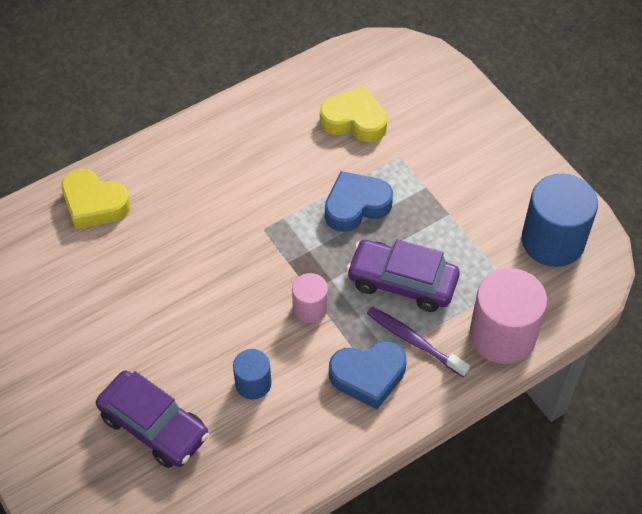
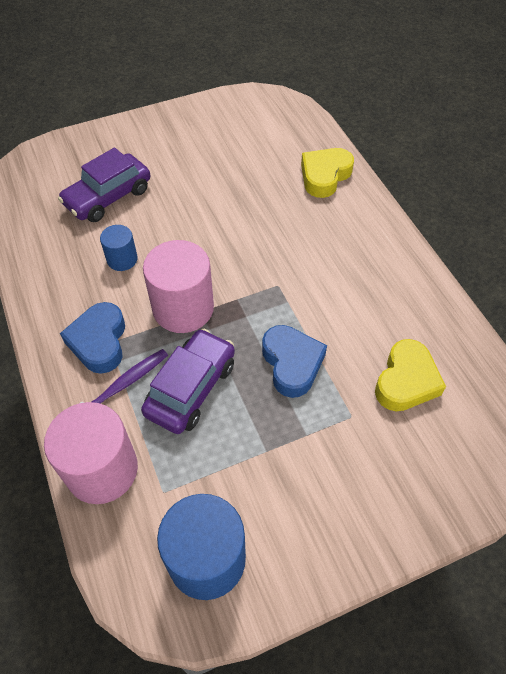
camera: 100 degrees right, 0 degrees up
(310, 308) = (183, 308): pink cylinder -> pink cylinder, size x1.89

